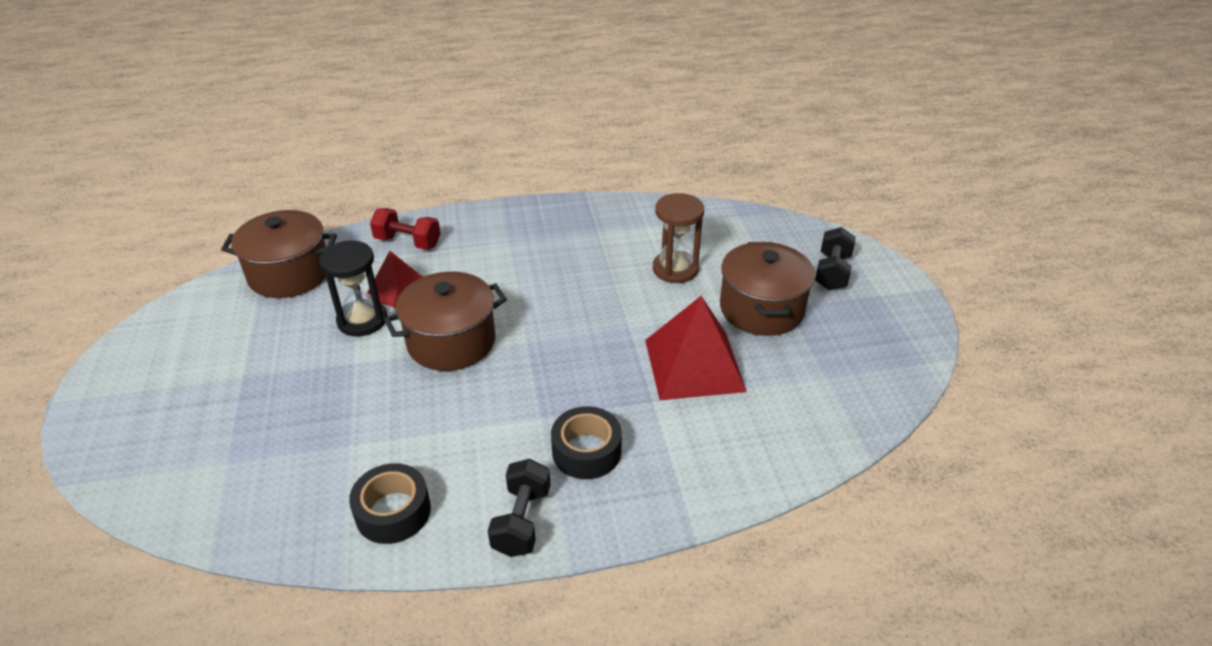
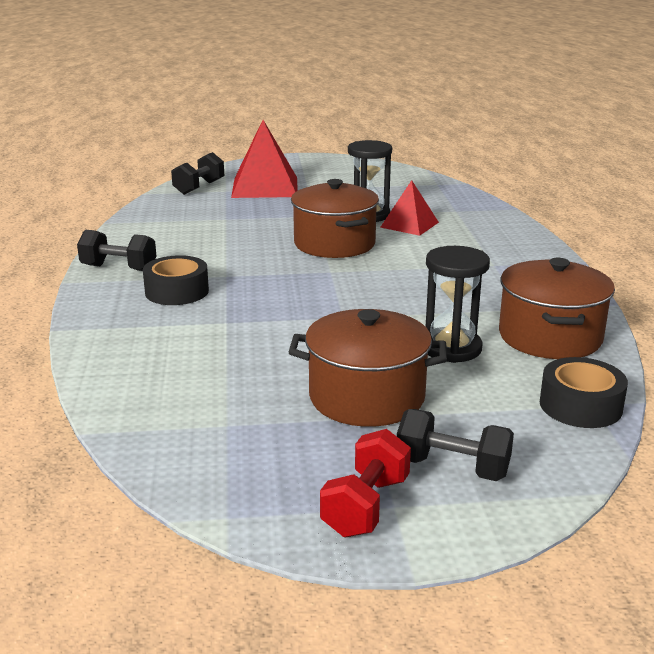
camera: 95 degrees right, 15 degrees down
(201, 496) = (199, 187): none -> black dumbbell
(289, 274) = (432, 191): brown pot -> brown pot (550, 337)
(393, 512) = (154, 232): black tape -> black tape (580, 406)
(408, 242) = (485, 225): red dumbbell -> red dumbbell (366, 506)
(675, 269) = (451, 348): brown hourglass -> black hourglass
(694, 365) = (272, 346): red pyramid -> red pyramid (265, 187)

